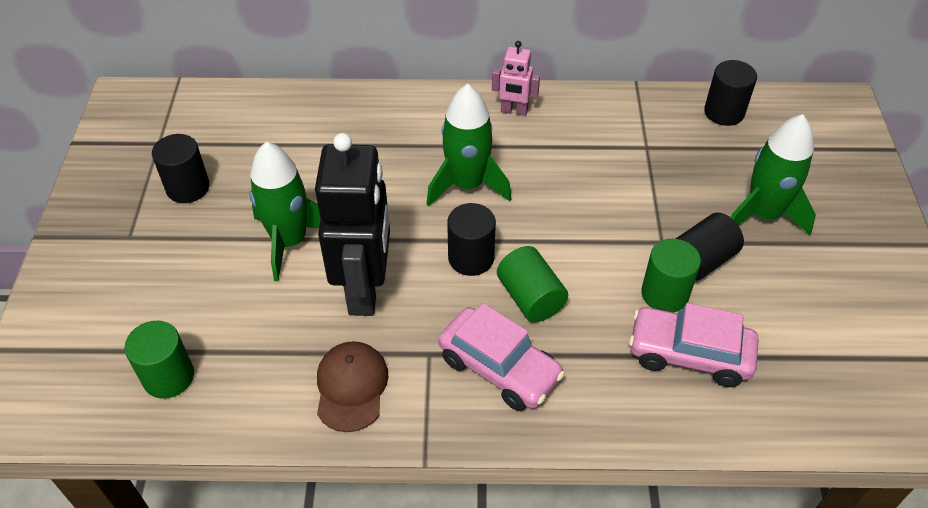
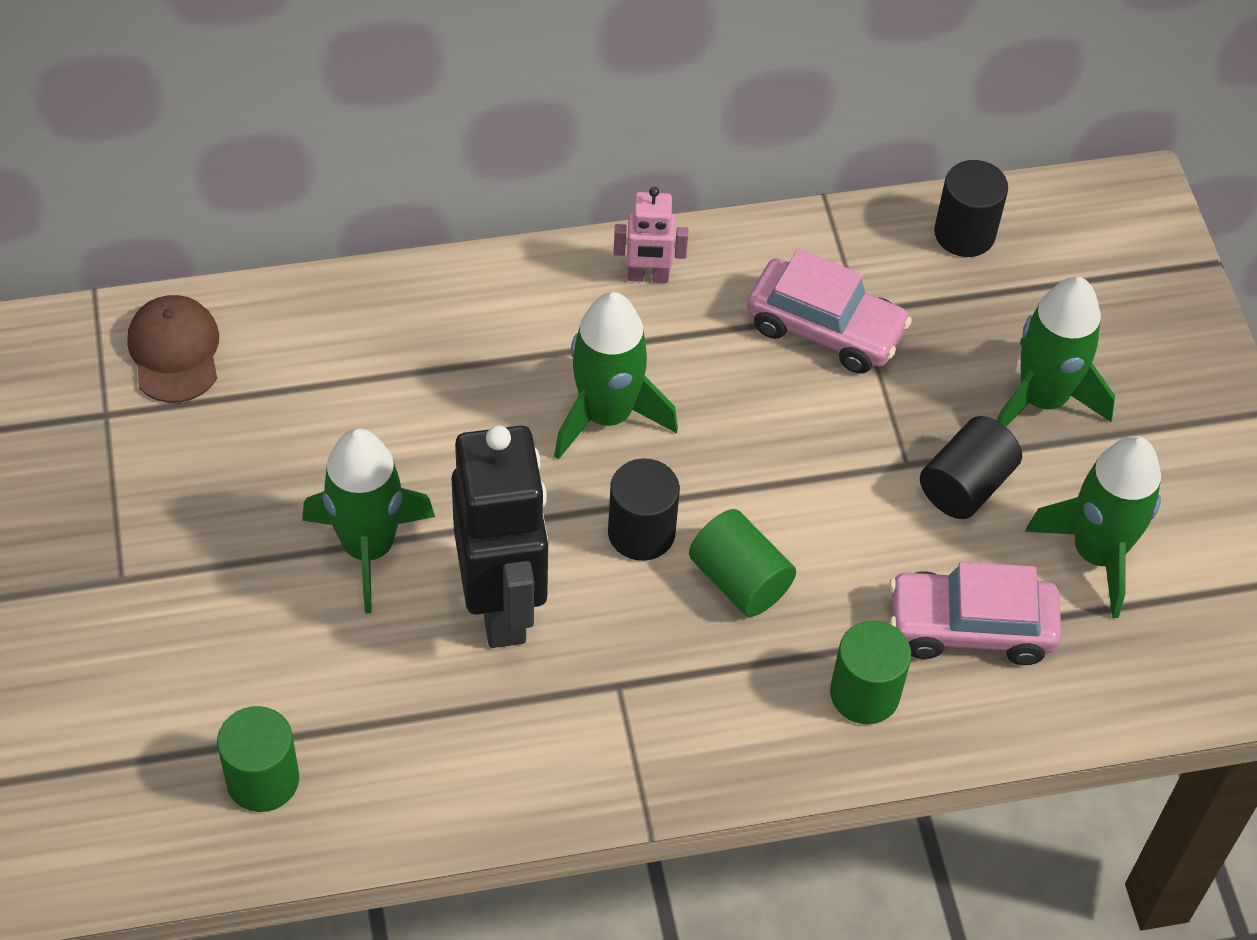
camera: 15 degrees left, 5 degrees up
(188, 187) = (181, 484): black cylinder -> none
(351, 387) = (524, 751): brown cap -> brown cap (175, 351)
(499, 368) = (719, 689): pink car -> pink car (825, 328)
(664, 294) = (923, 544): green cylinder -> green cylinder (864, 694)
(789, 319) = (1097, 554): none -> green rocket

